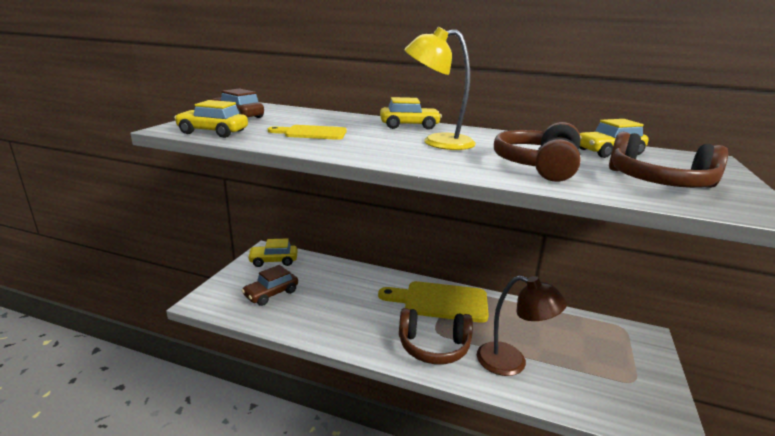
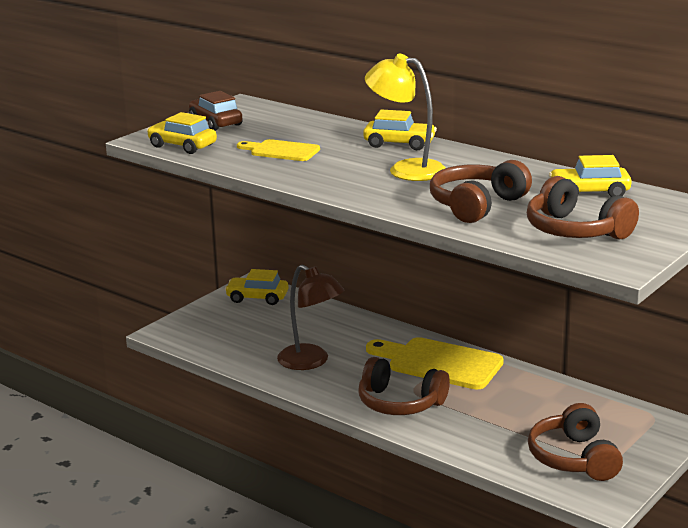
camera: 20 degrees right, 0 degrees up
(271, 294) = (242, 333): brown car -> none
(512, 362) = (479, 427): brown lamp -> brown lamp (311, 362)
(607, 383) = (573, 458): none -> brown headphones

